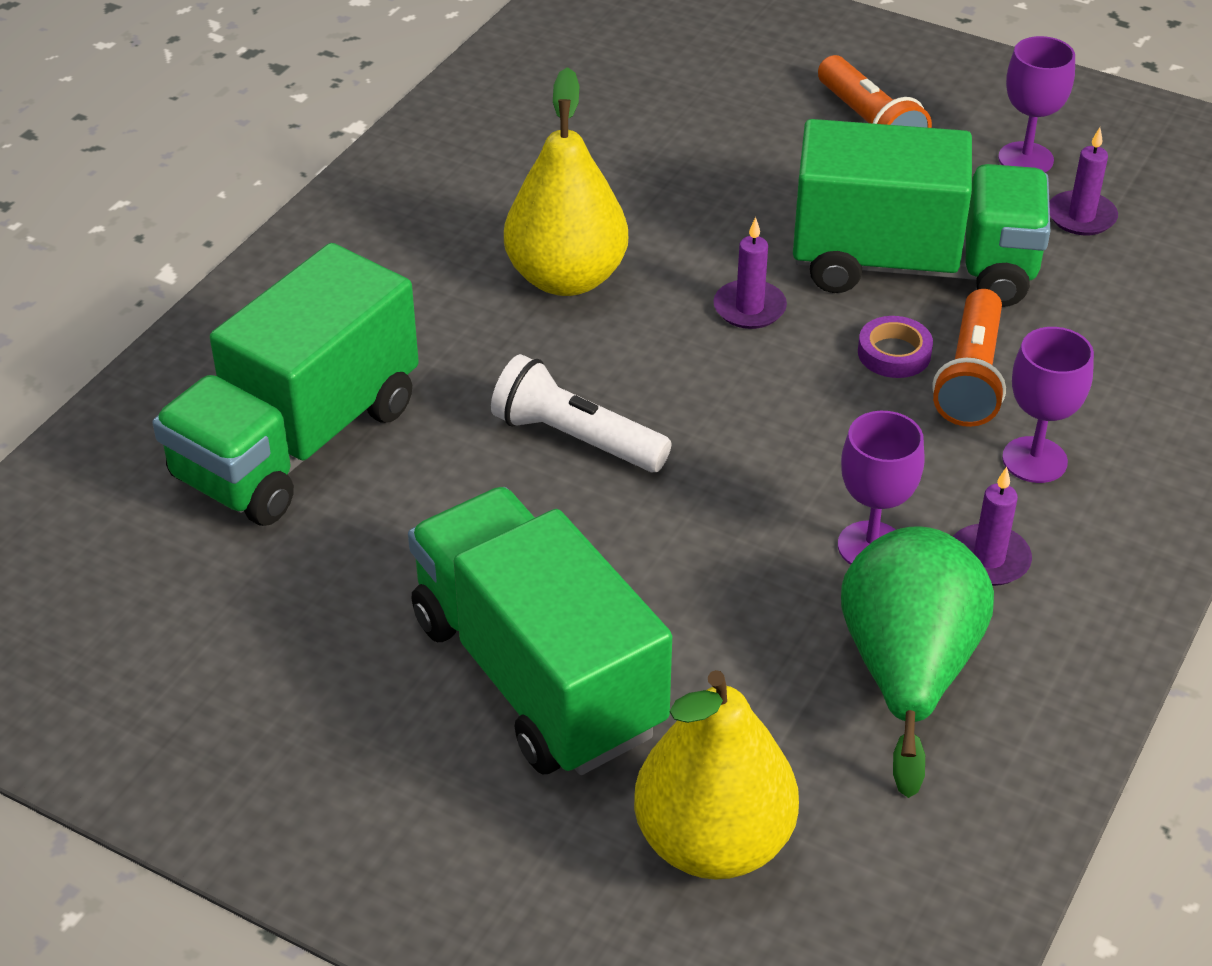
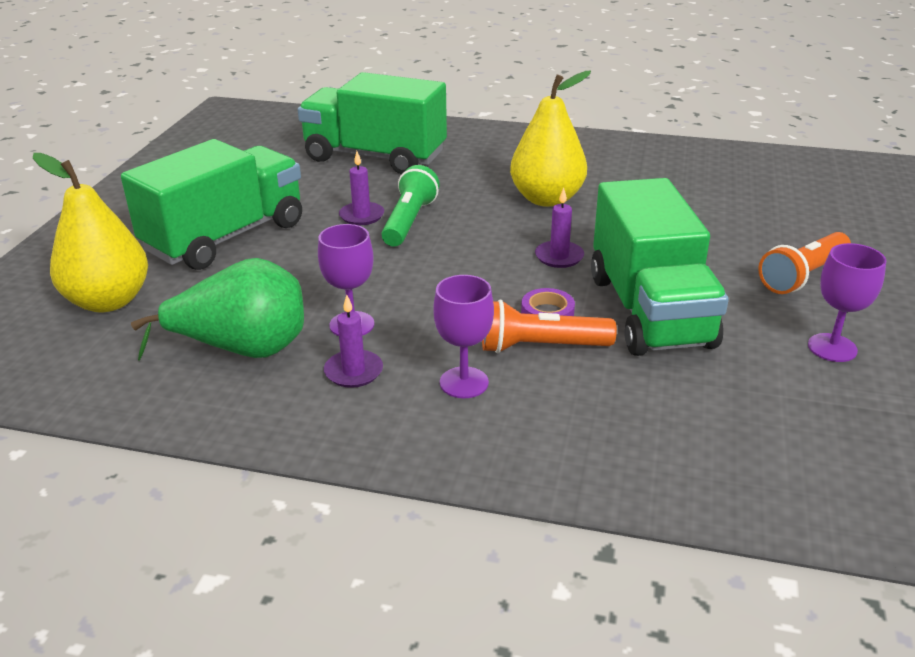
camera: 75 degrees right, 10 degrees down
(576, 438) = (409, 221): white flashlight -> green flashlight
(1081, 217) = (779, 382): purple candle -> purple candle (361, 216)

